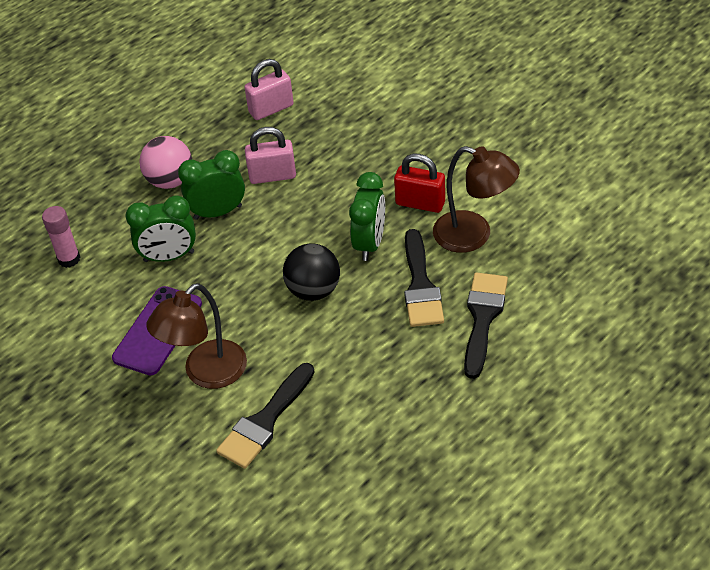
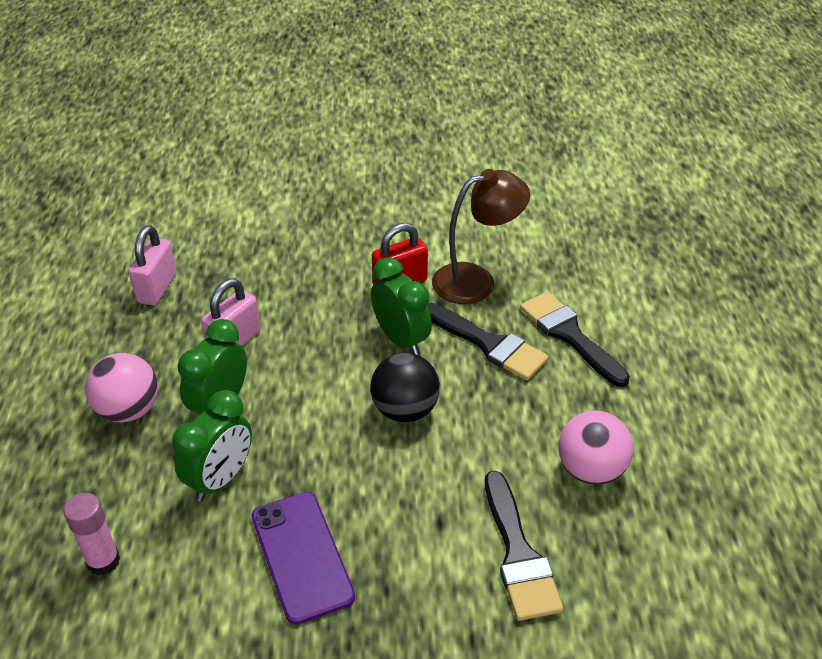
camera: 50 degrees left, 5 degrees down
(206, 373) = (405, 557): brown lamp -> none
(372, 410) = (590, 469): none -> pink ball

